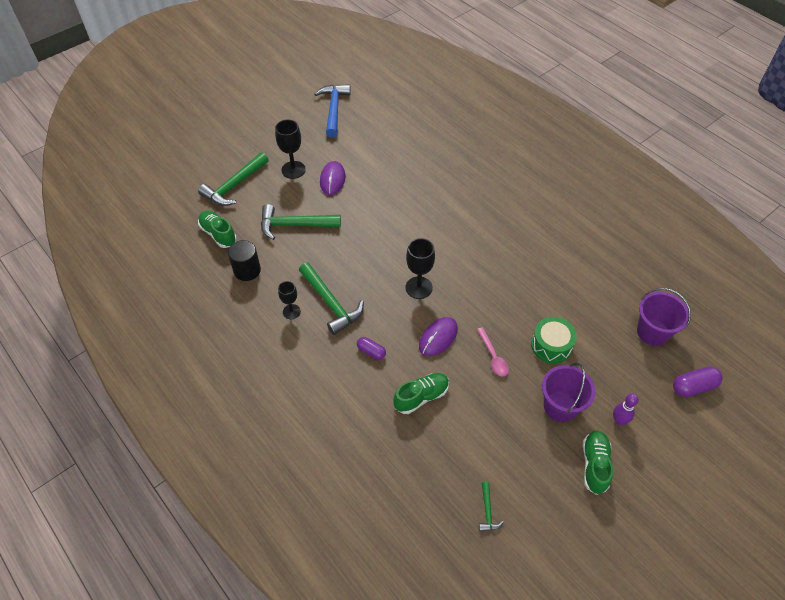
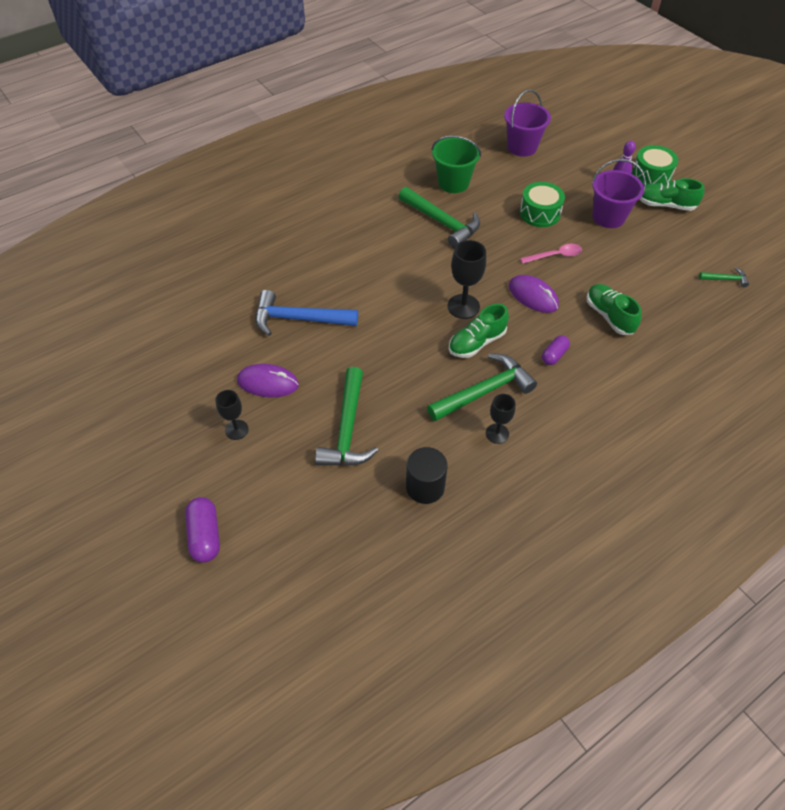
camera: 85 degrees left, 0 degrees up
(218, 234) = (351, 528): green shoe -> green shoe (477, 342)
(234, 186) = (252, 509): green hammer -> green hammer (442, 222)
(293, 170) = (236, 430): black goblet -> black goblet, size x0.64
(334, 109) = (119, 376): blue hammer -> blue hammer (299, 319)
(577, 276) = (453, 183): none -> green bucket
(643, 456) = (651, 175): none -> green drum
(693, 387) = (579, 135): purple capsule -> purple capsule (205, 535)

